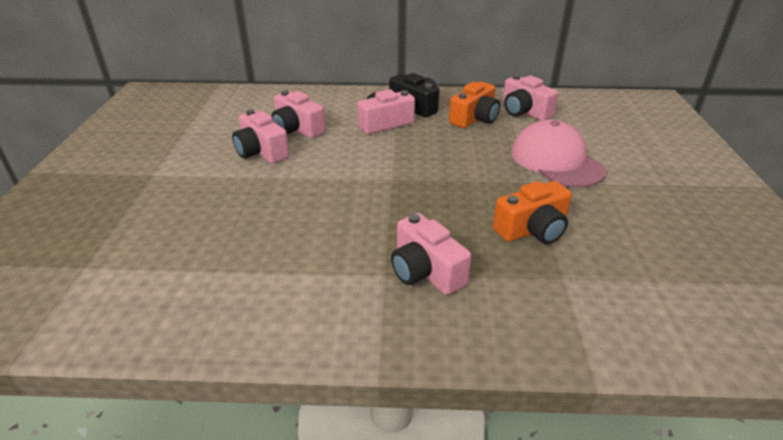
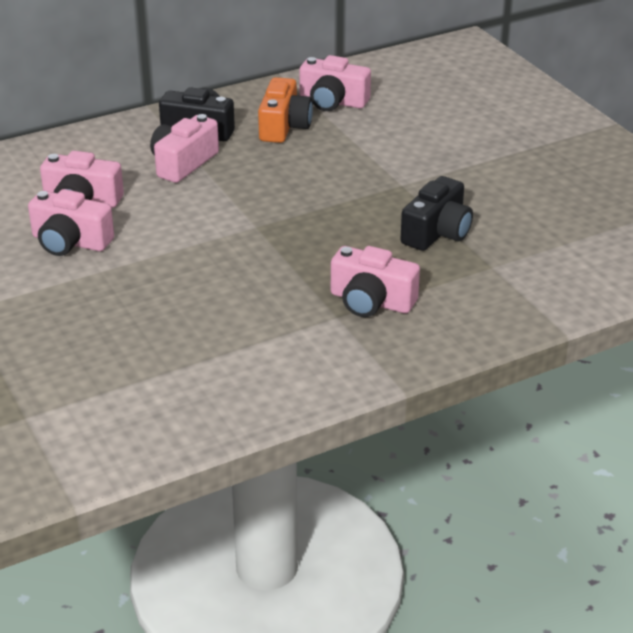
camera: 30 degrees left, 0 degrees up
(532, 229) = (437, 232): orange camera -> black camera
(556, 161) = (410, 153): pink cap -> none

